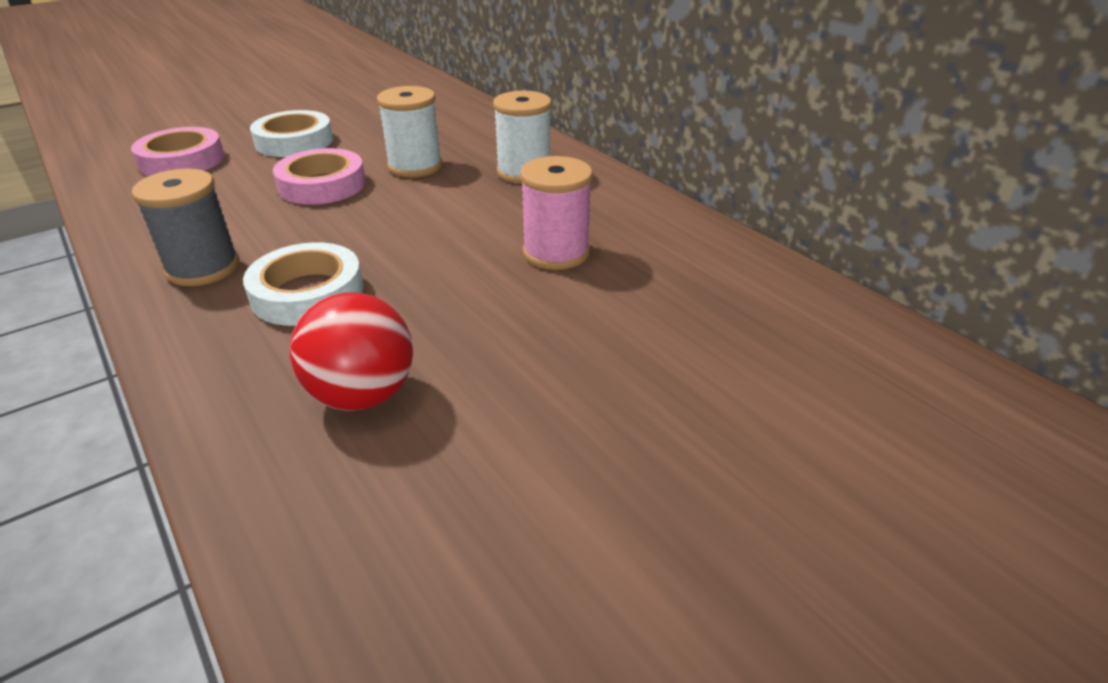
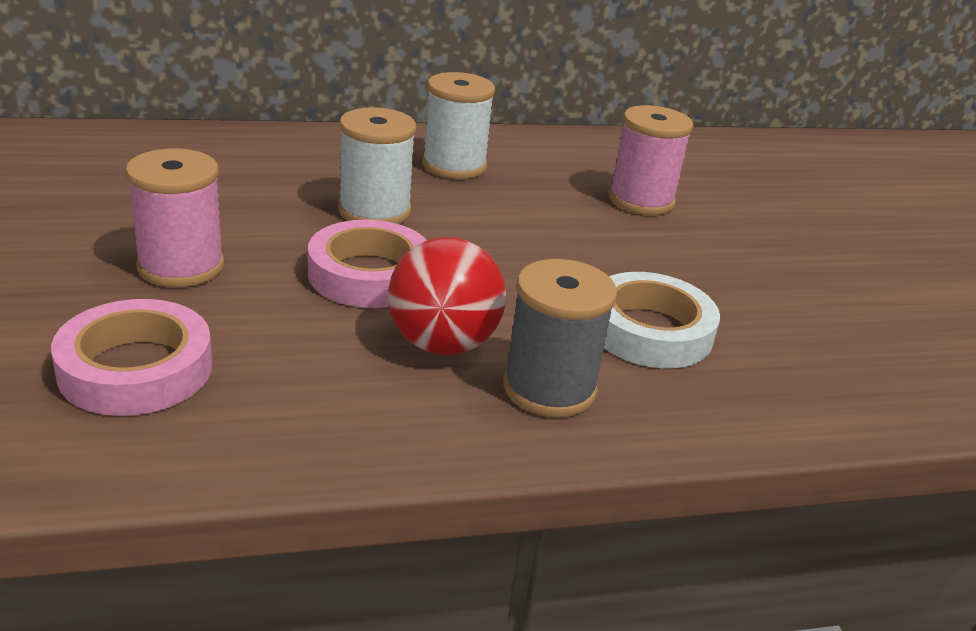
camera: 70 degrees left, 5 degrees down
(294, 141) = (181, 266): white tape -> pink spool
(362, 395) = (837, 334): red ball -> red ball (442, 344)

